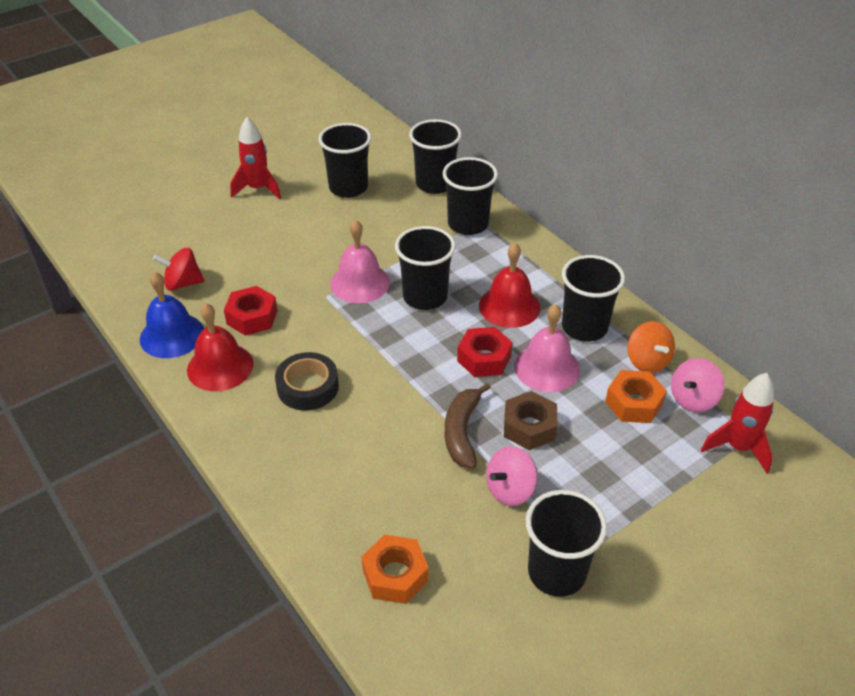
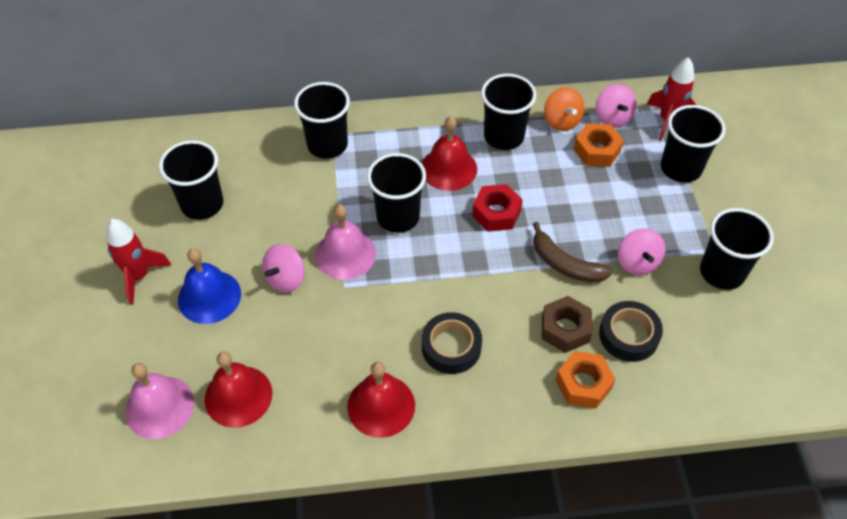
camera: 60 degrees left, 10 degrees up
(172, 335) = (309, 431): blue bell -> blue bell (209, 296)
(183, 283) = (238, 396): red spinning top -> red bell
(252, 317) = (331, 355): red nut -> none
(309, 261) = (286, 279): none -> pink spinning top
(395, 575) = (679, 370): orange nut -> orange nut (583, 384)
(410, 515) = (628, 335): none -> black tape
(435, 184) = (253, 140): black cup -> black cup (680, 168)
(529, 427) = (584, 221): brown nut -> brown nut (565, 329)
(547, 367) = (531, 180): pink bell -> pink bell (159, 407)
(647, 361) = (561, 121): orange spinning top -> orange spinning top turned 60 degrees clockwise

